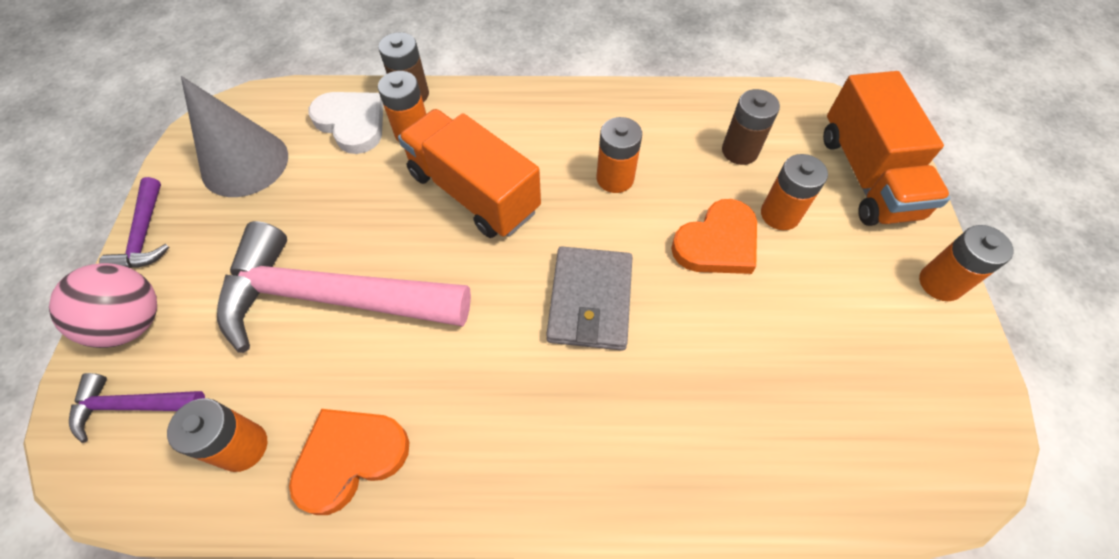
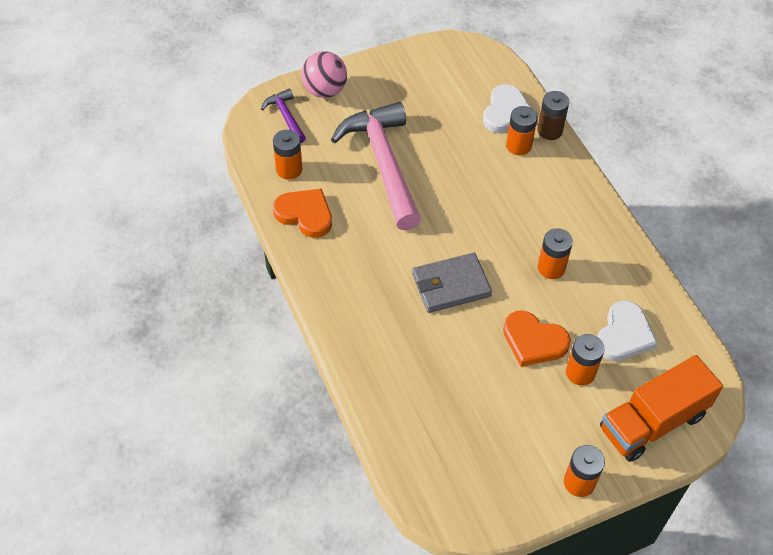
camera: 65 degrees right, 5 degrees down
(145, 235) = (373, 64): purple hammer -> none
(245, 163) = (444, 78): grey cone -> none
(473, 192) = (492, 197): orange truck -> none
(739, 151) = (624, 335): brown battery -> white heart

